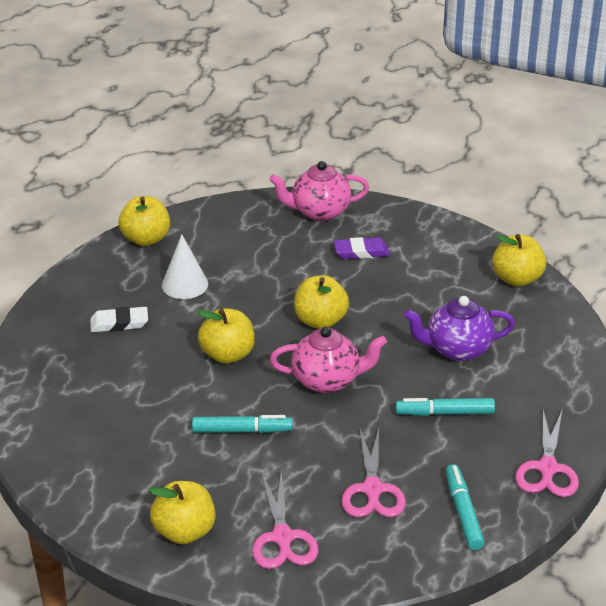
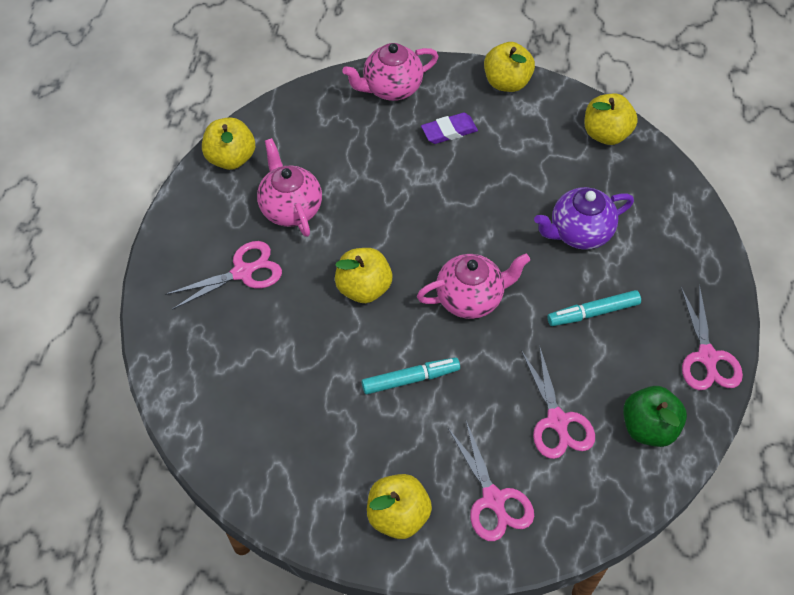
camera: 15 degrees left, 20 degrees up
(119, 323) = (242, 272): white eraser -> pink scissors
(185, 284) = (290, 208): white cone -> pink teapot
(320, 320) = (439, 226): yellow apple -> yellow apple (507, 82)
(463, 512) = (649, 427): turquoise marker -> green apple

